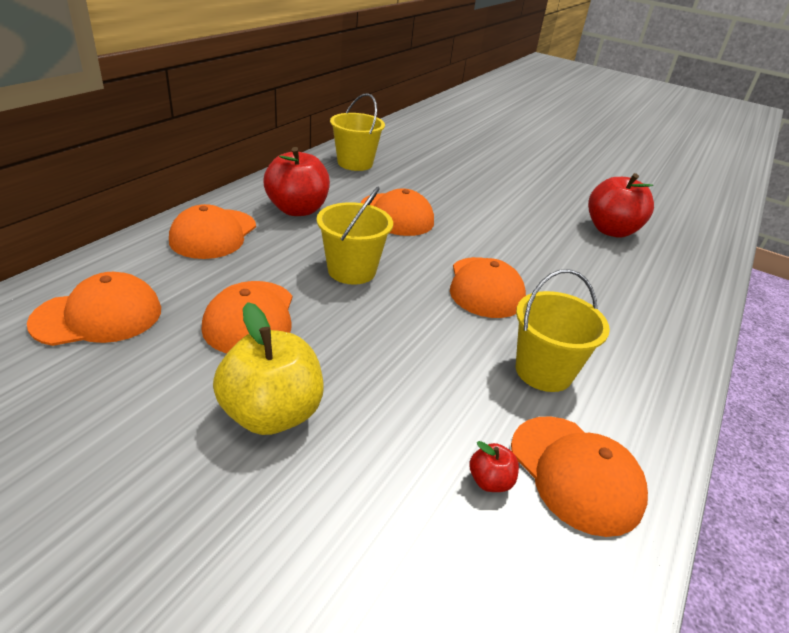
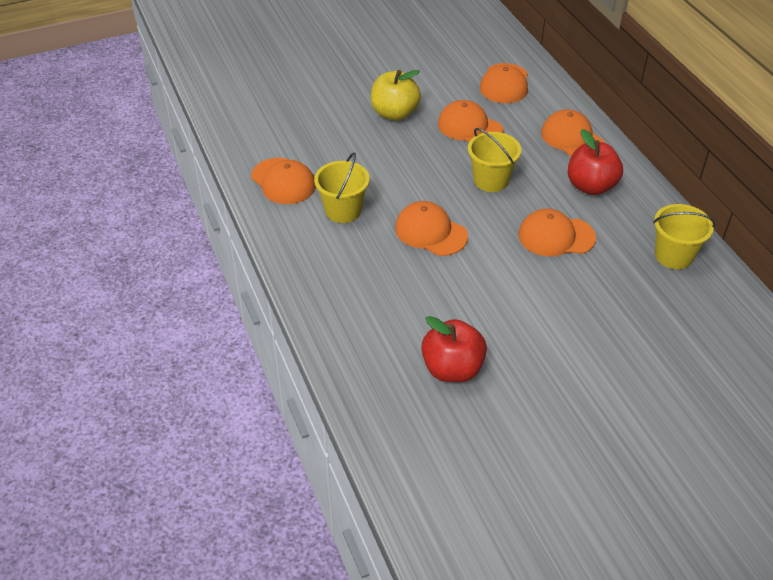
camera: 130 degrees right, 10 degrees up
(490, 481) = (305, 155): red apple -> none
(575, 473) = (283, 181): orange cap -> orange cap turned 135 degrees counterclockwise

